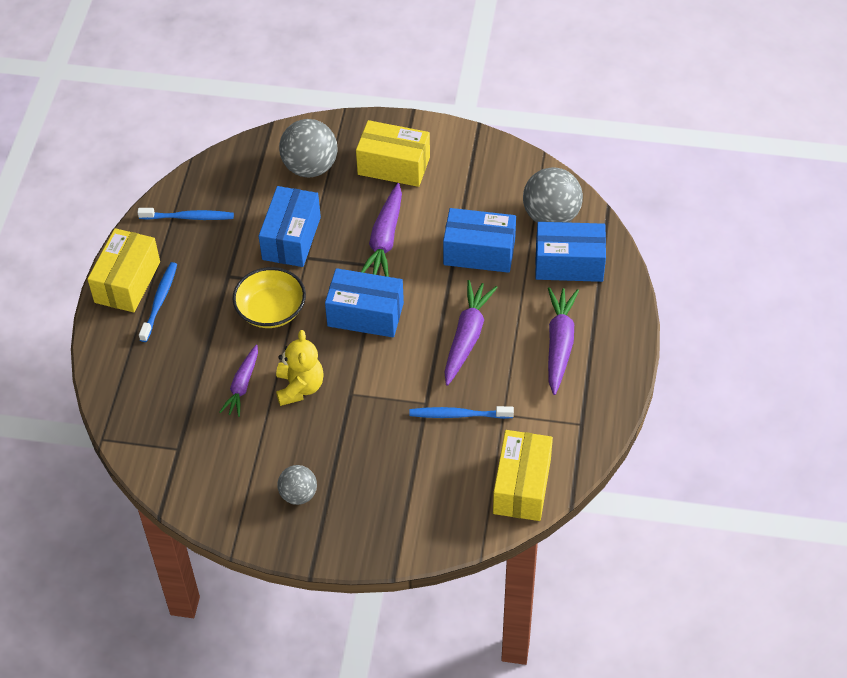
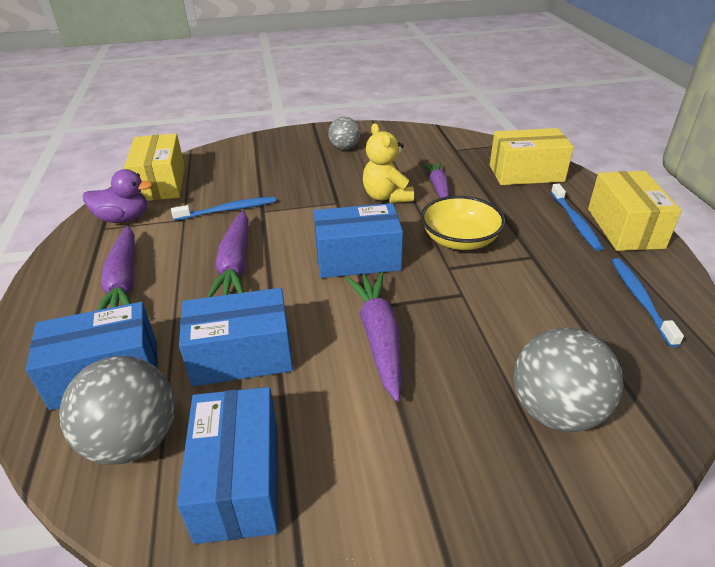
camera: 160 degrees right, 15 degrees down
(189, 217) = (640, 299): blue toothbrush -> blue toothbrush turned 105 degrees clockwise
(291, 238) = (497, 309): blue box -> blue box (239, 481)
(393, 166) = (428, 455): yellow box -> yellow box (526, 173)
(561, 433) = (123, 218): none -> purple duck

